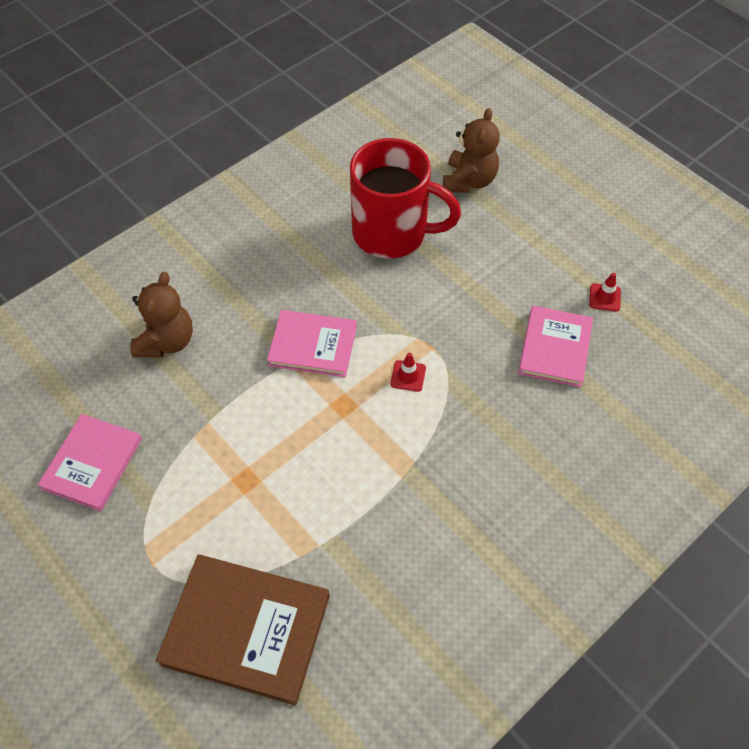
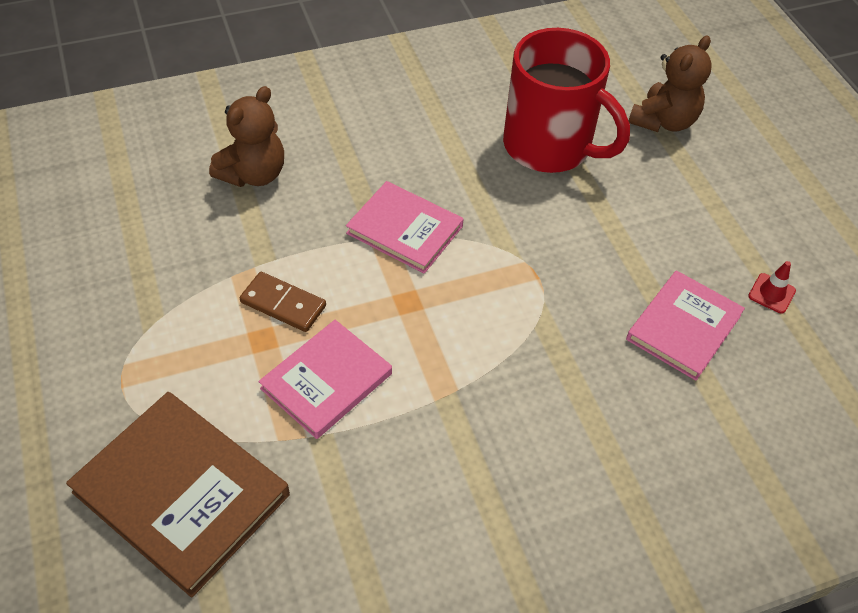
camera: 20 degrees right, 5 degrees down
(92, 464) = (116, 265): pink book -> pink book (326, 381)
(247, 444) = (283, 304): none -> brown domino
(408, 376) = (495, 297): red traffic cone -> none

